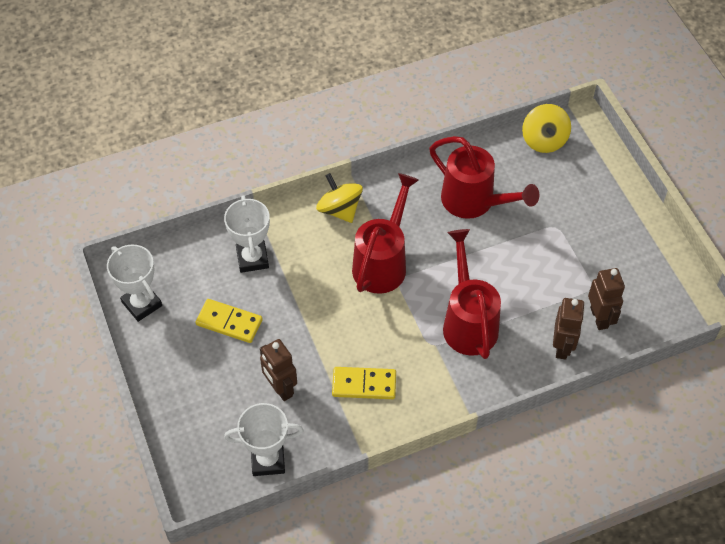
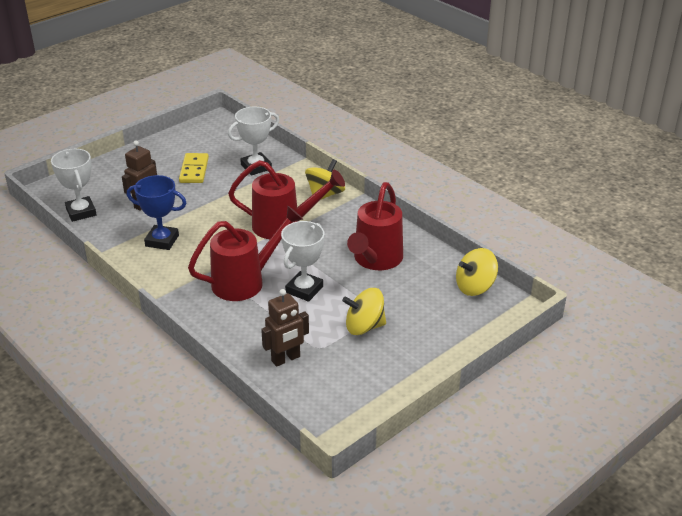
camera: 70 degrees right, 20 degrees down
(142, 304) = (194, 133): white trophy -> white trophy (304, 289)
(364, 384) = (162, 241): yellow domino -> blue trophy
(562, 347) = (242, 341): brown robot -> none
(573, 243) = (364, 326): none -> yellow spinning top

